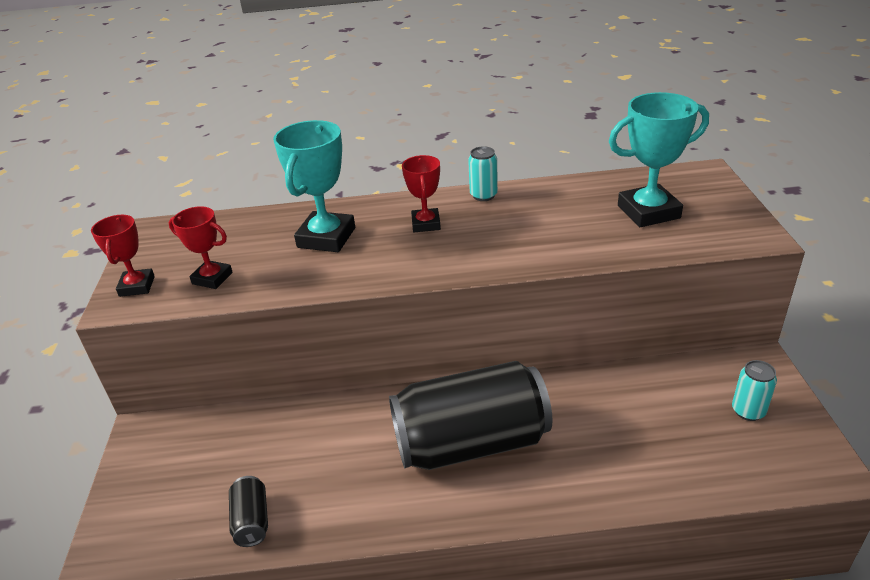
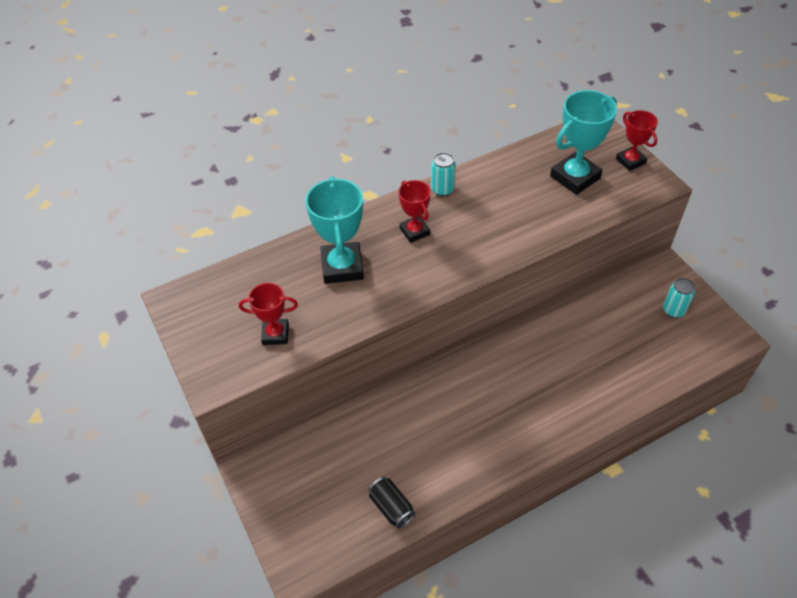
camera: 25 degrees left, 15 degrees up
(137, 286) = (215, 361): red trophy -> red trophy (630, 161)
(471, 443) = (508, 394): black can -> none

